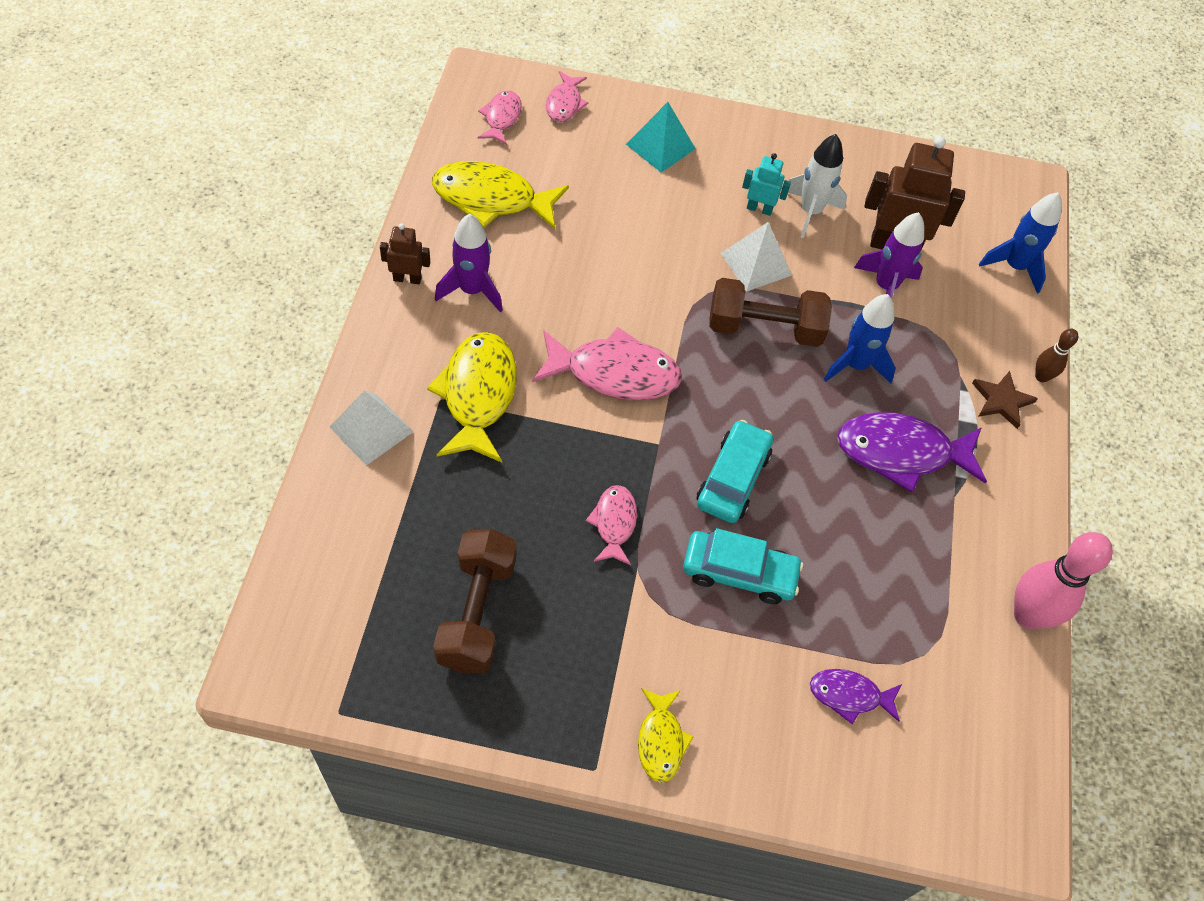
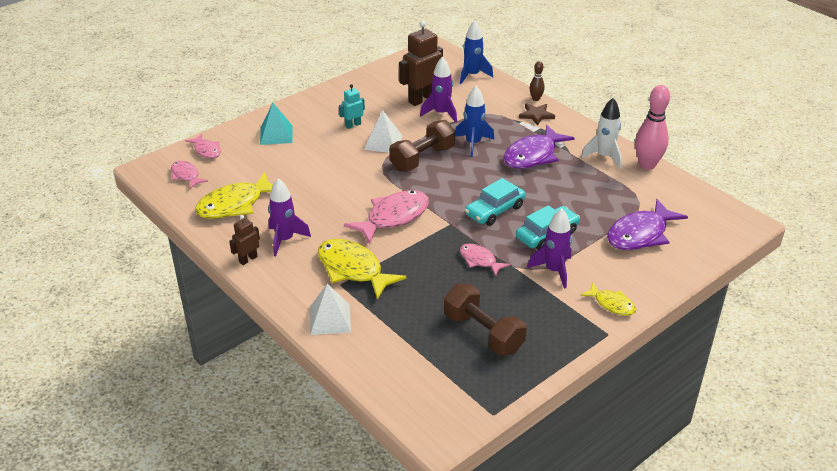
camera: 45 degrees left, 20 degrees down
(670, 626) = (554, 270): none -> purple rocket
(733, 479) = (494, 210): turquoise car -> turquoise car turned 105 degrees counterclockwise
(810, 212) = (373, 112): white rocket -> white rocket (604, 156)
(849, 695) = (640, 234): purple fish -> purple fish, size x1.81

